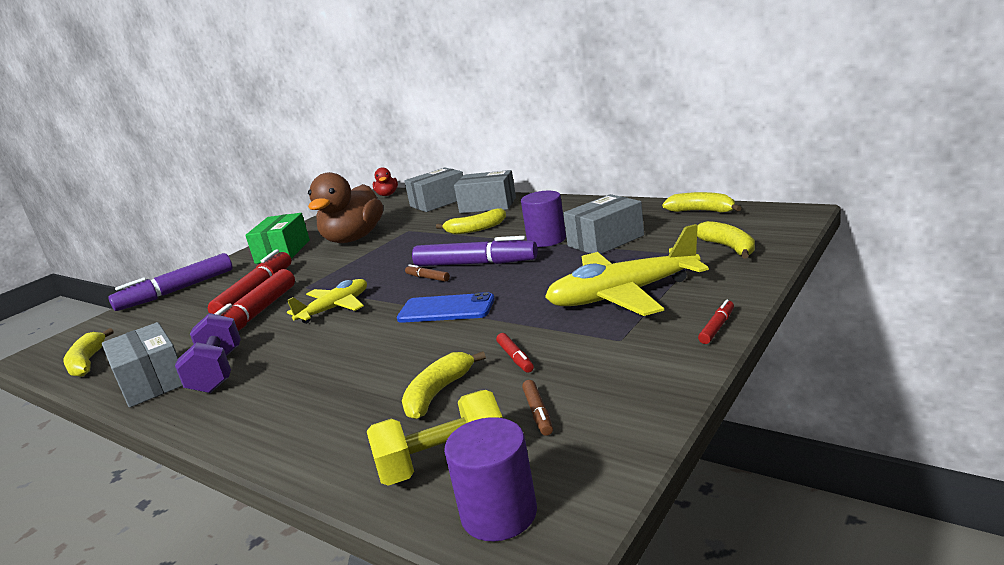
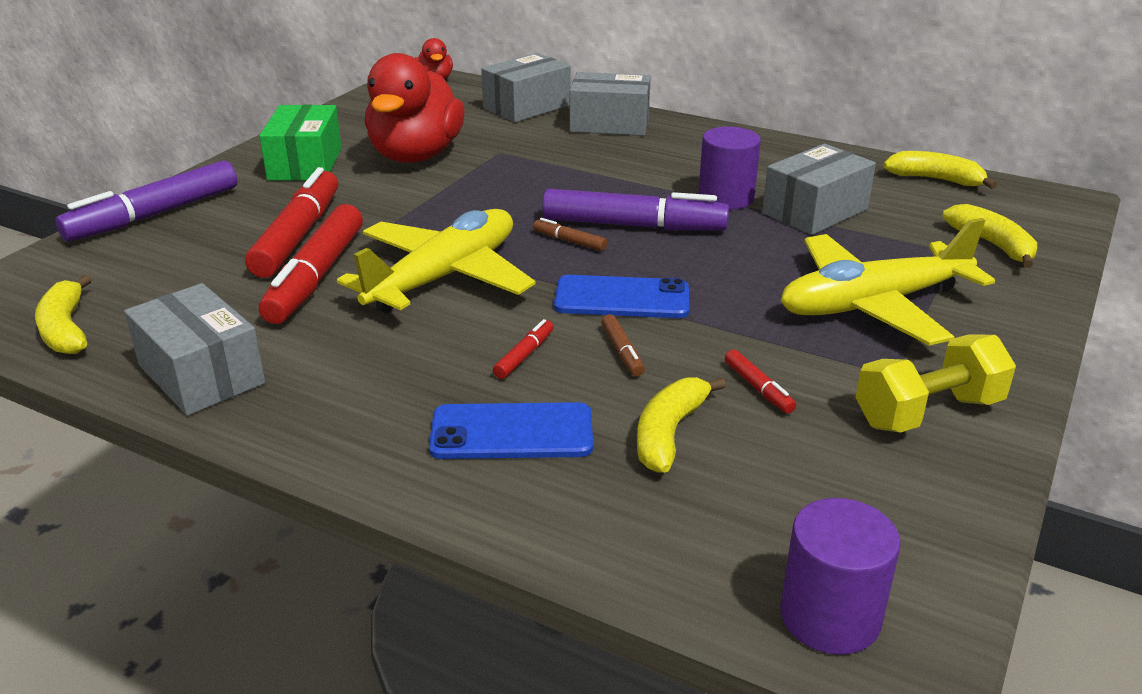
camera: 10 degrees left, 10 degrees up
(217, 372) = (304, 368): purple dumbbell -> none
(330, 401) = (512, 432): none -> blue phone
(335, 308) = (444, 277): yellow plane -> yellow plane, size x1.64
(354, 239) = (416, 156): brown duck -> red duck
(443, 462) = (722, 539): yellow dumbbell -> yellow dumbbell (928, 412)
(475, 229) = (608, 165): yellow banana -> none
(538, 413) = (824, 475): brown marker -> brown marker (622, 352)
(717, 327) = (1019, 368): red marker -> red marker (524, 355)

